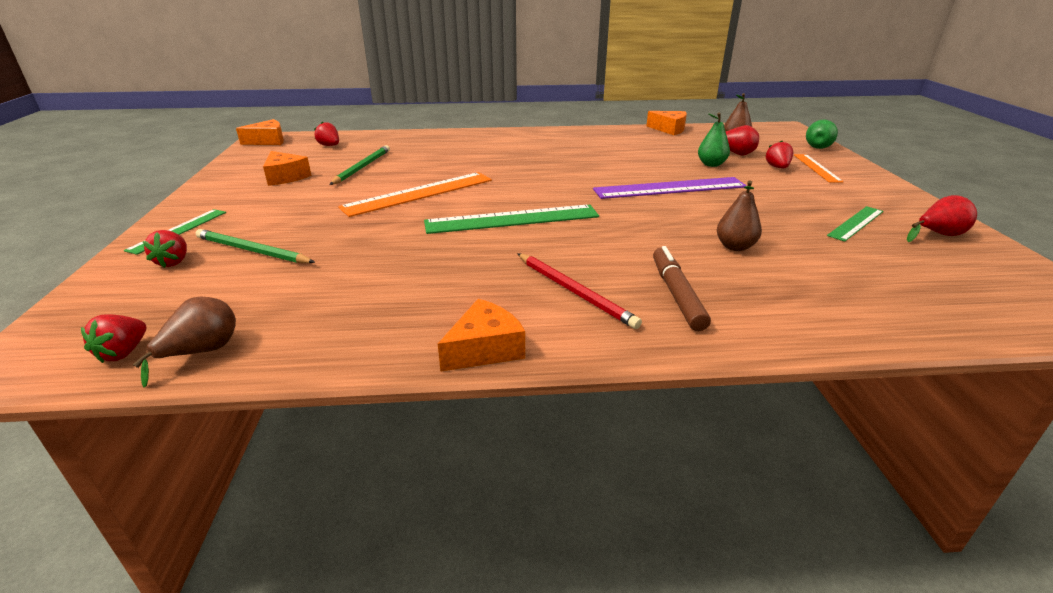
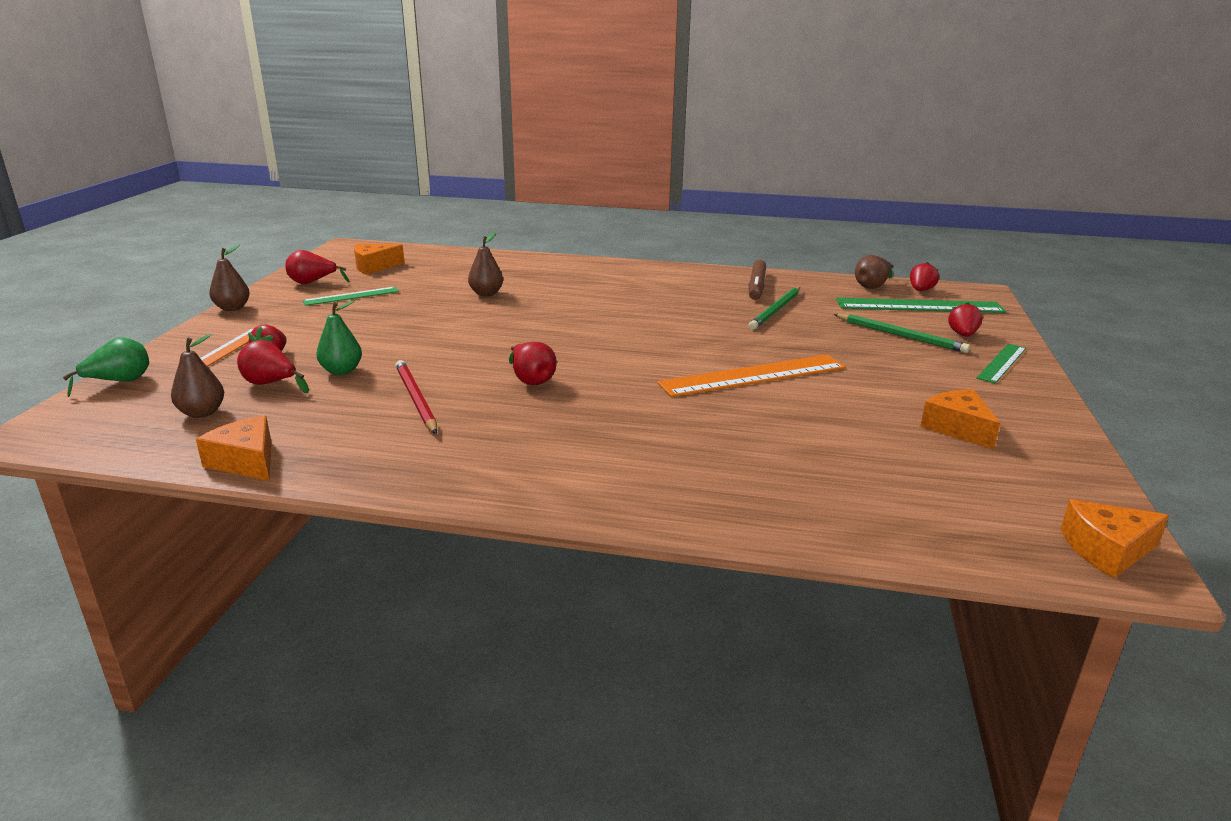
camera: 165 degrees left, 5 degrees down
(329, 146) = (947, 508): red strawberry -> none
(362, 167) = (848, 434): green pencil -> green pencil (776, 310)
(485, 349) = (707, 271): orange cheese -> orange cheese (374, 266)
(512, 219) = (655, 334): green ruler -> green ruler (919, 306)
(574, 292) = (637, 285): red pencil -> red pencil (416, 399)
(580, 173) = (531, 380): none -> red pear
(670, 188) = (453, 346): purple ruler -> none
(676, 294) = (571, 277): brown marker -> brown marker (756, 286)
(913, 196) = (232, 308): none -> brown pear

